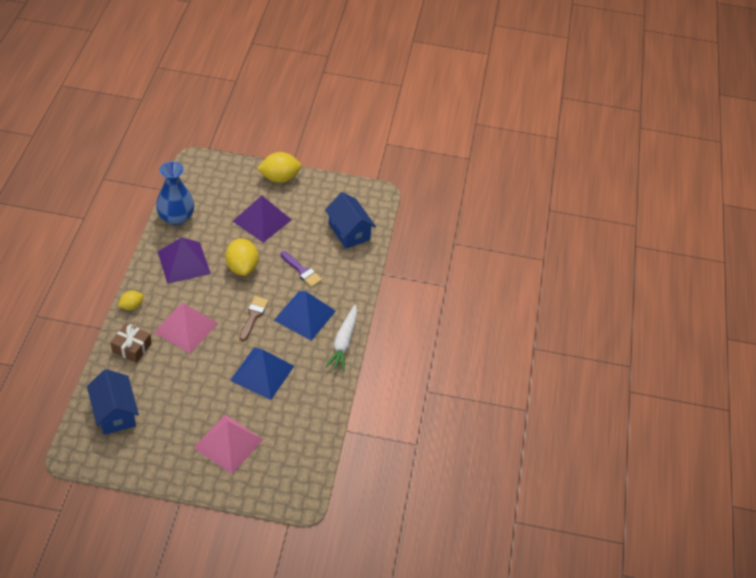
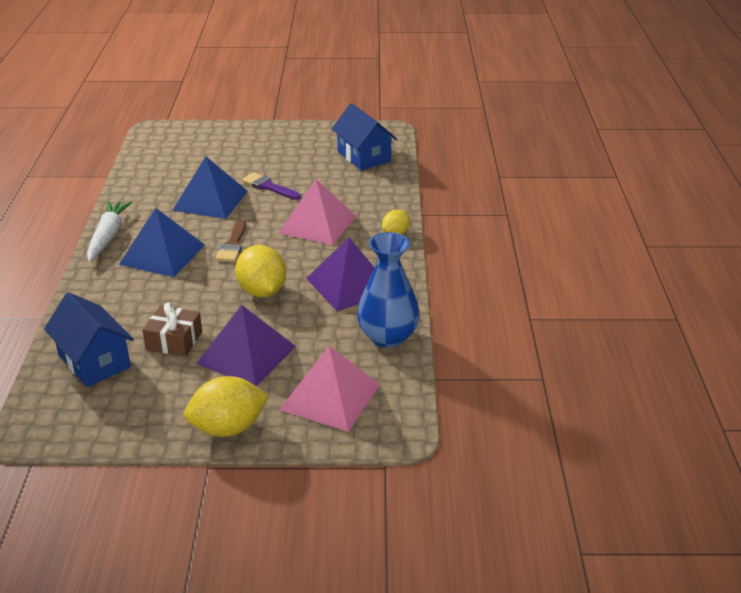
camera: 175 degrees right, 15 degrees down
(132, 347) = (374, 200): brown gift -> brown gift (174, 340)
(228, 443) = (236, 152): pink pyramid -> pink pyramid (330, 396)
(302, 271) = (171, 299): purple brush -> purple brush (268, 187)

